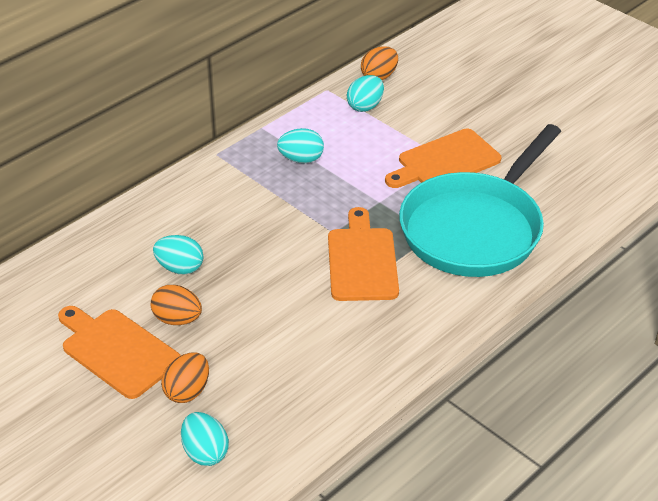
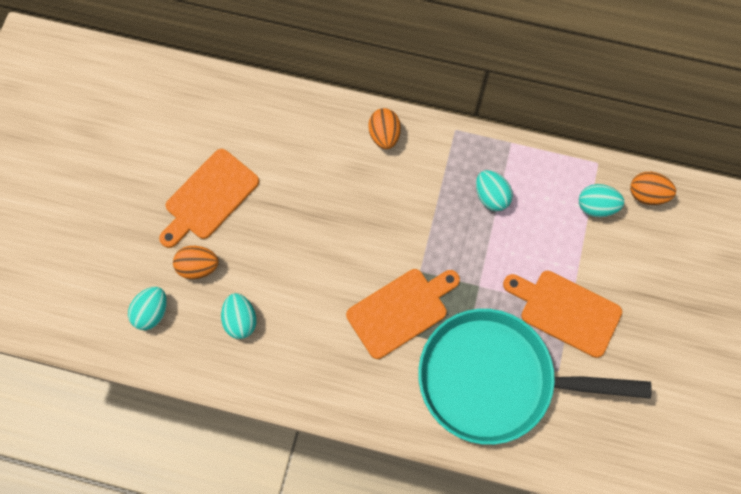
camera: 60 degrees right, 30 degrees up
(117, 351) = (209, 197): orange cutting board -> orange cutting board turned 150 degrees counterclockwise
(177, 319) = (260, 217): orange egg -> orange egg (384, 135)
(180, 268) = (312, 185): turquoise egg -> turquoise egg (240, 320)

